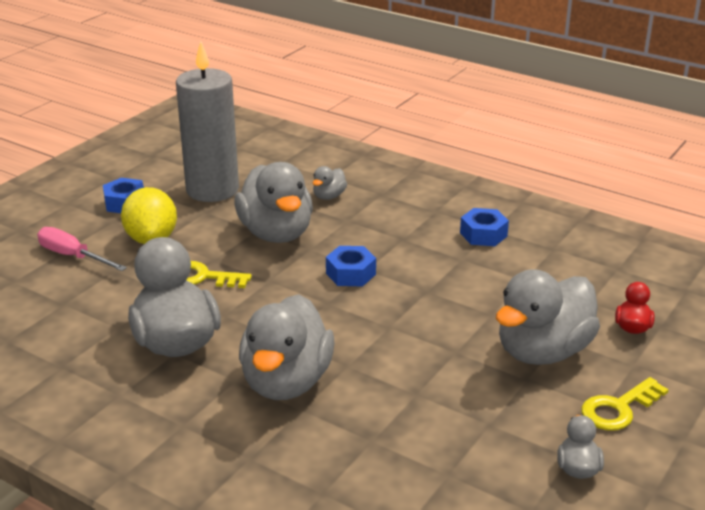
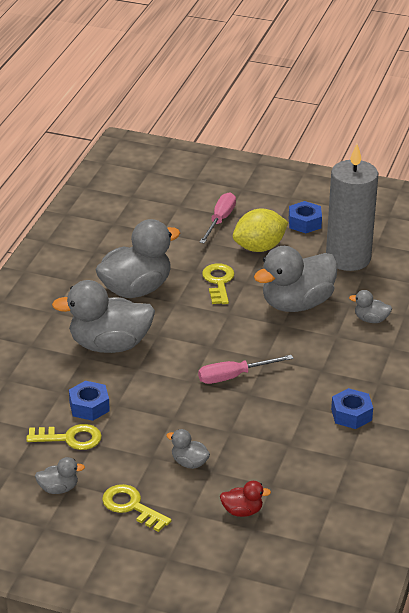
camera: 75 degrees right, 5 degrees up
(351, 274) = (255, 351): blue nut -> blue nut (89, 406)
(392, 295) = (234, 376): none -> pink screwdriver
(474, 444) = (70, 438): none -> yellow key
(543, 352) = (189, 463): grey duck -> grey duck, size x0.45

